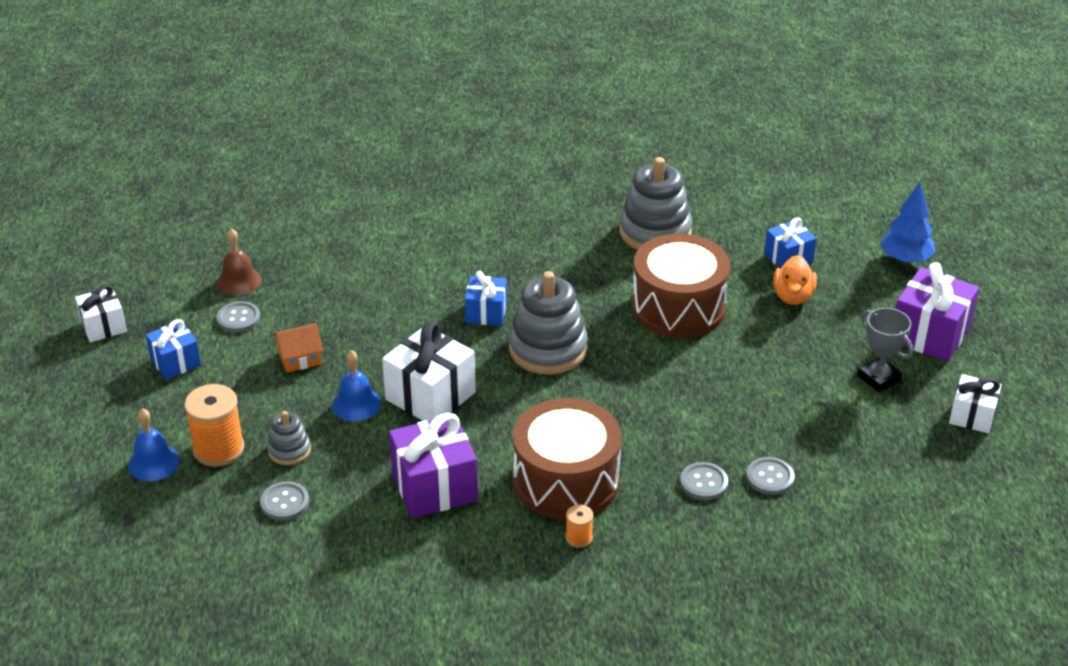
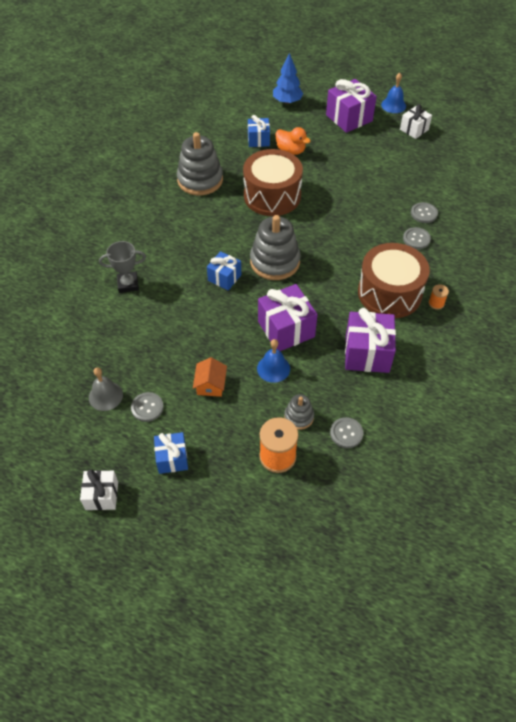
camera: 65 degrees left, 15 degrees up
(153, 463) = (272, 499): blue bell -> blue bell (393, 105)
(239, 281) = (105, 396): brown bell -> grey bell
(430, 396) = (286, 329): white gift -> purple gift
(878, 378) = (371, 147): grey trophy -> grey trophy (128, 284)

